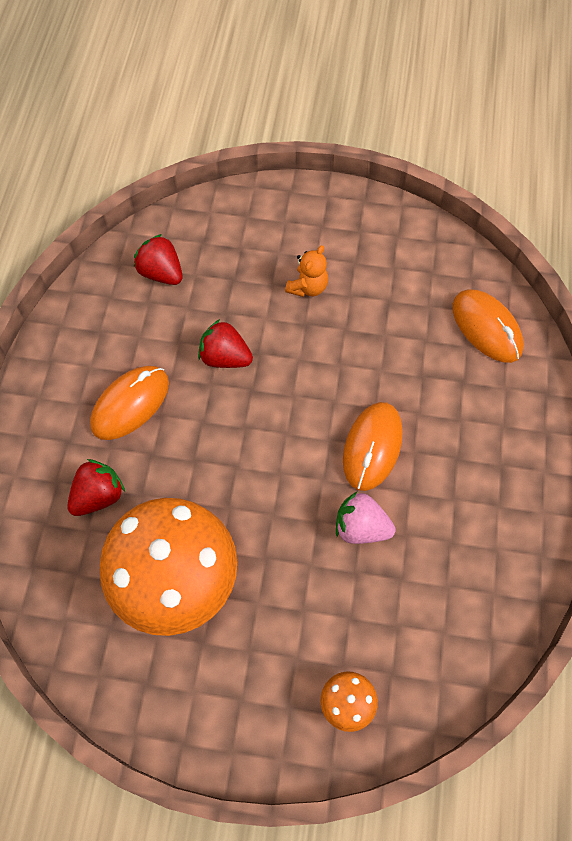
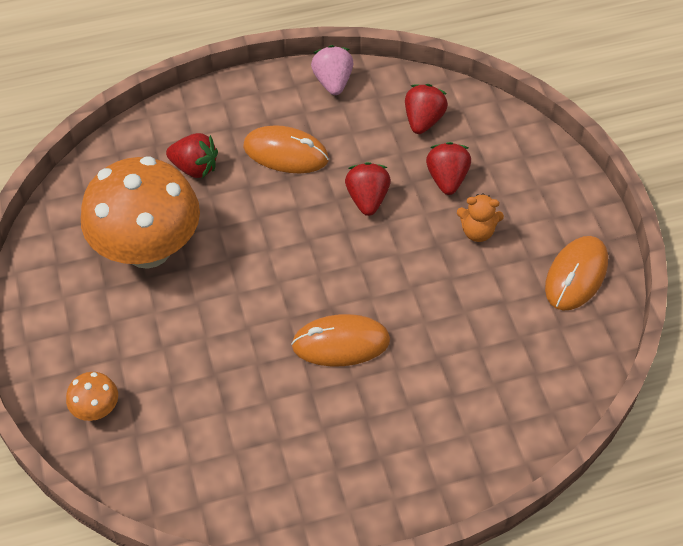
camera: 65 degrees right, 10 degrees down
(238, 284) = (447, 179): none -> red strawberry
(361, 527) = (258, 362): pink strawberry -> pink strawberry (333, 82)
(486, 327) = (526, 395): orange mouse -> orange mouse (576, 275)

